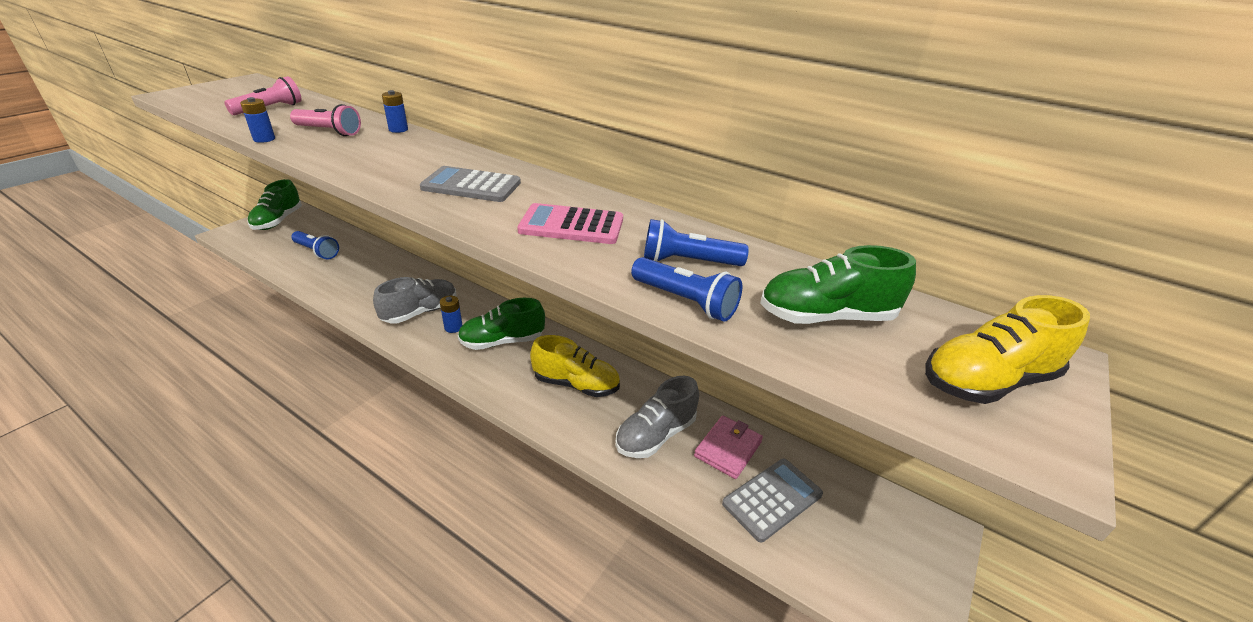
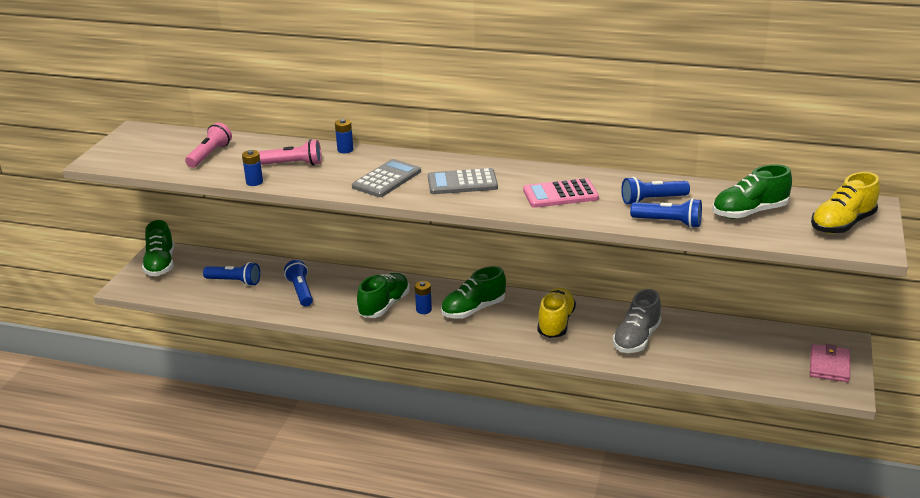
camera: 15 degrees left, 5 degrees down
(361, 276) = (300, 291): none -> blue flashlight
(420, 312) = (384, 305): grey shoe -> green shoe
(576, 384) = (556, 323): yellow shoe -> yellow shoe turned 75 degrees counterclockwise
(728, 449) = (691, 334): pink wallet -> pink wallet (829, 366)
(772, 499) = (735, 353): grey calculator -> grey calculator (386, 179)

